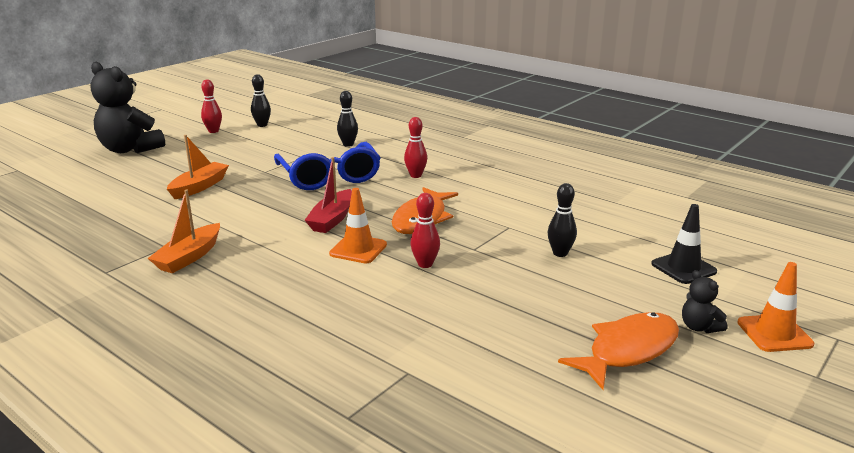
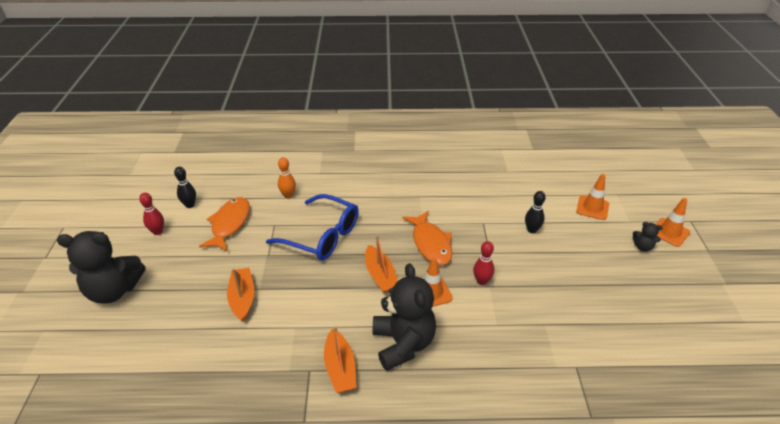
camera: 40 degrees left, 15 degrees up
(267, 268) = (403, 343): none -> black teddy bear
(332, 219) = (380, 275): red boat -> orange boat
(348, 144) = (288, 195): black bowling pin -> orange bowling pin
(415, 175) = (375, 205): red bowling pin -> none
(628, 350) = (636, 282): orange fish -> orange fish (229, 224)
(683, 268) = (592, 208): black traffic cone -> orange traffic cone

